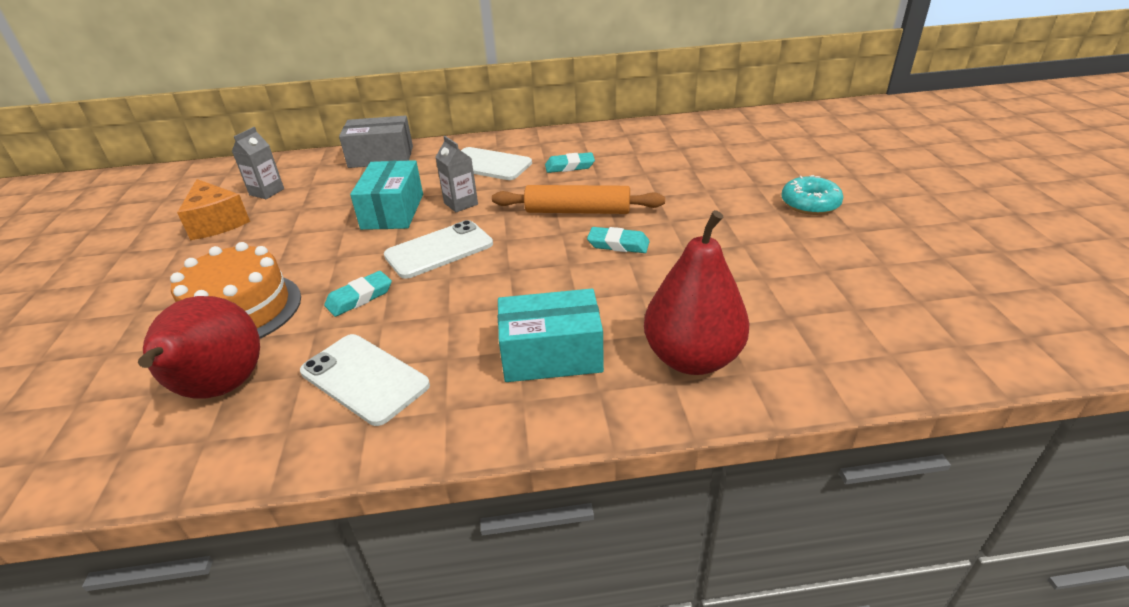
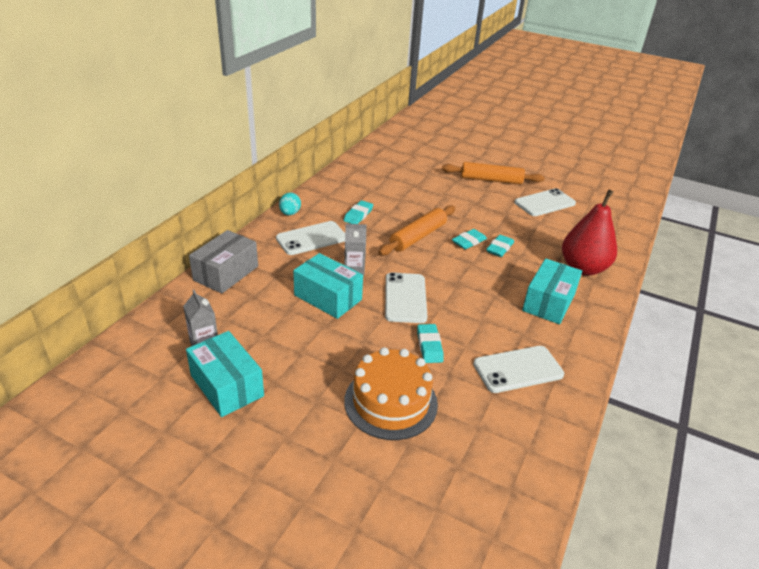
camera: 60 degrees left, 0 degrees up
(216, 223) = (227, 385): orange cheese -> turquoise box
(220, 389) = (480, 431): red pear -> none
(519, 139) = (290, 213): none -> turquoise egg
(637, 270) = (499, 248): none -> turquoise eraser
(810, 204) = (491, 180): turquoise donut -> orange rolling pin
(830, 263) = (544, 203): none -> white phone

